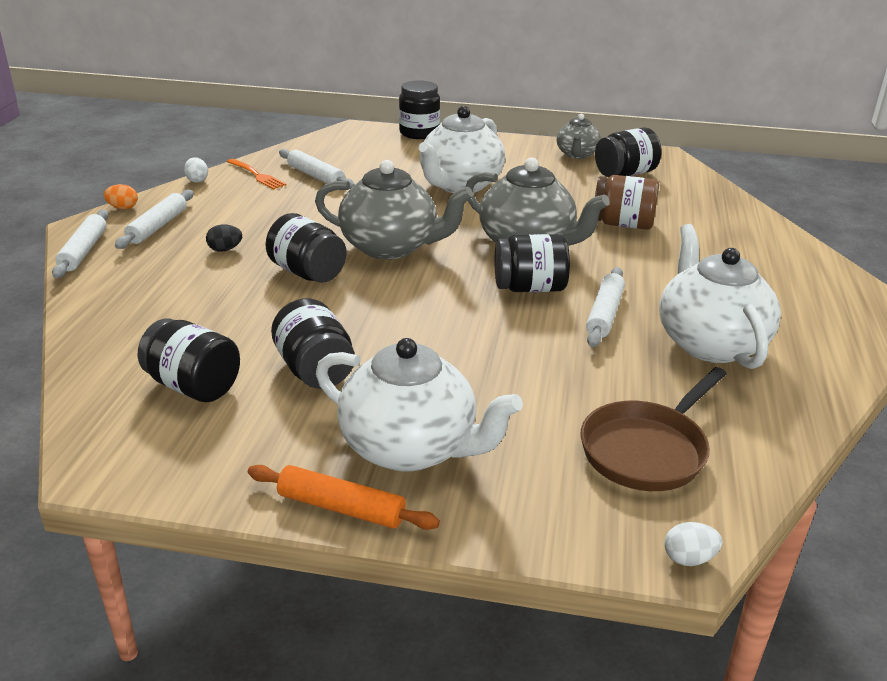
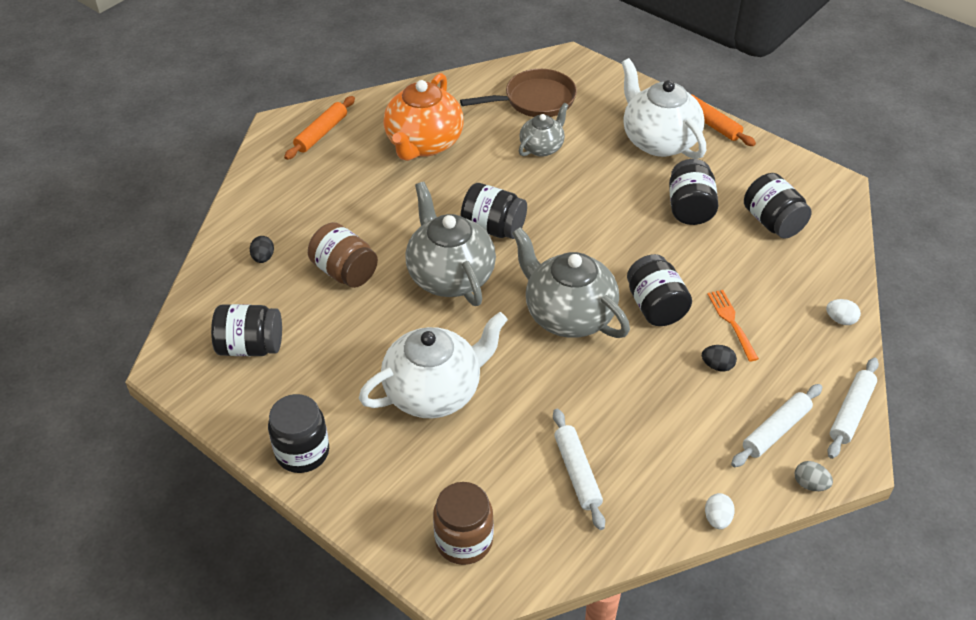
camera: 150 degrees left, 15 degrees up
(123, 208) = (810, 484): orange egg -> grey egg
(256, 175) = (644, 504): orange fork -> orange fork (732, 323)
(372, 141) = (464, 541): none -> brown jar
(419, 133) = (388, 541): black jar -> black jar (302, 452)
(577, 154) = (256, 405): grey teapot -> grey teapot (542, 147)
(605, 314) = (464, 187): white rolling pin -> none
(689, 558) = (567, 56): white egg -> white egg (840, 320)
(702, 215) = (263, 258): none -> black egg
(710, 343) = (424, 144): white teapot -> orange teapot
(833, 318) = (321, 133): none -> orange rolling pin

